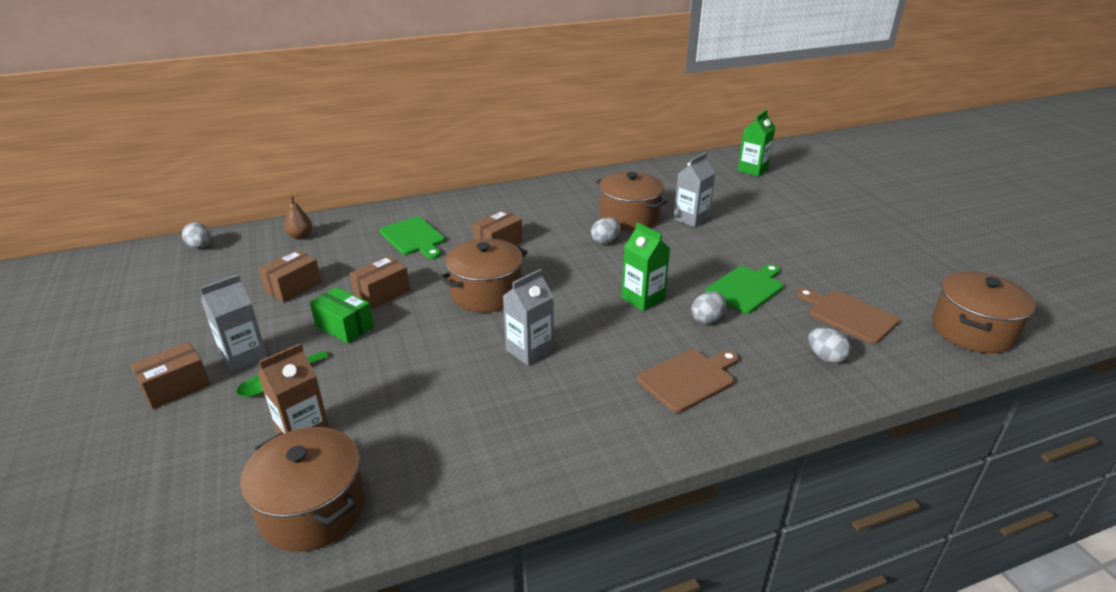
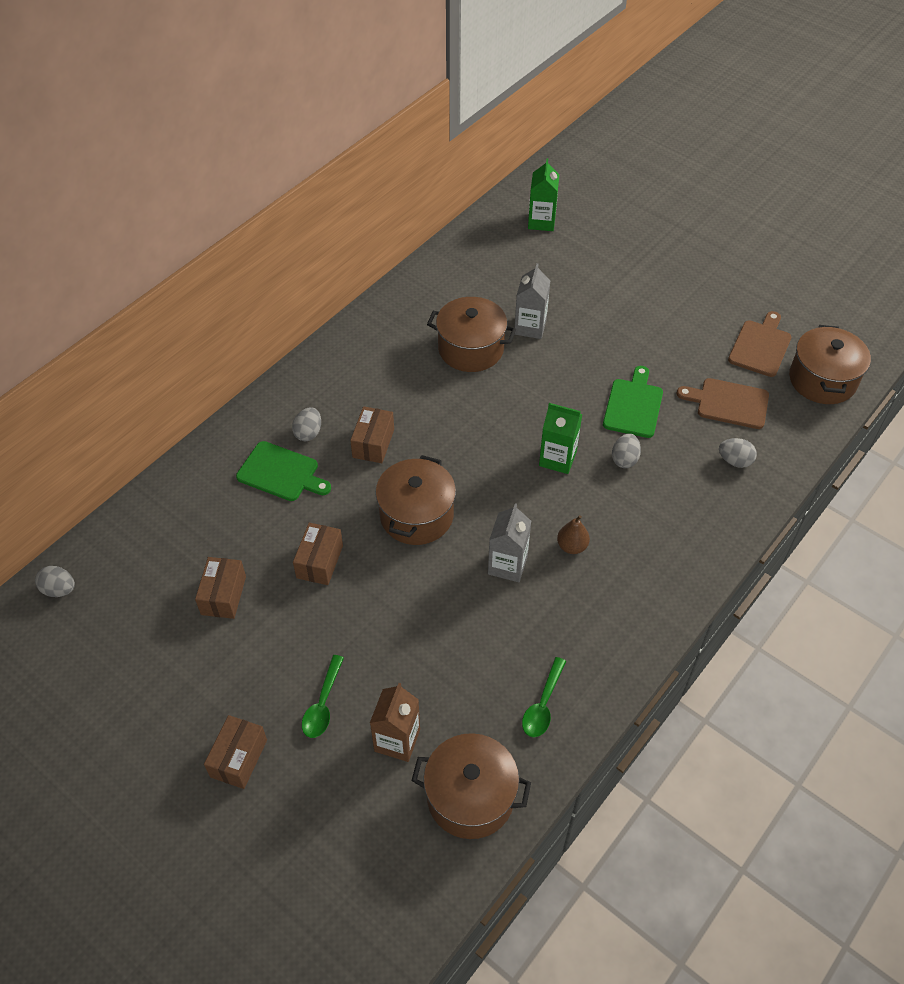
camera: 30 degrees left, 20 degrees up
(244, 356) = (264, 696): grey carton -> none
(300, 236) = (157, 524): brown pear -> brown pear (572, 546)
(344, 327) = (323, 618): green box -> none
(458, 466) = (543, 705): none -> green spoon
(605, 241) = (473, 395): grey egg -> grey egg (308, 433)
(688, 379) = (650, 534): brown cutting board -> brown cutting board (760, 346)

